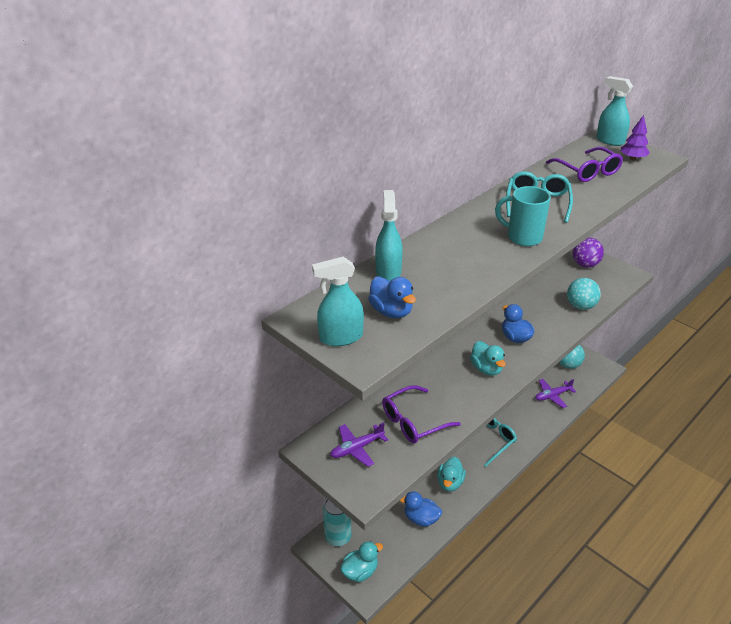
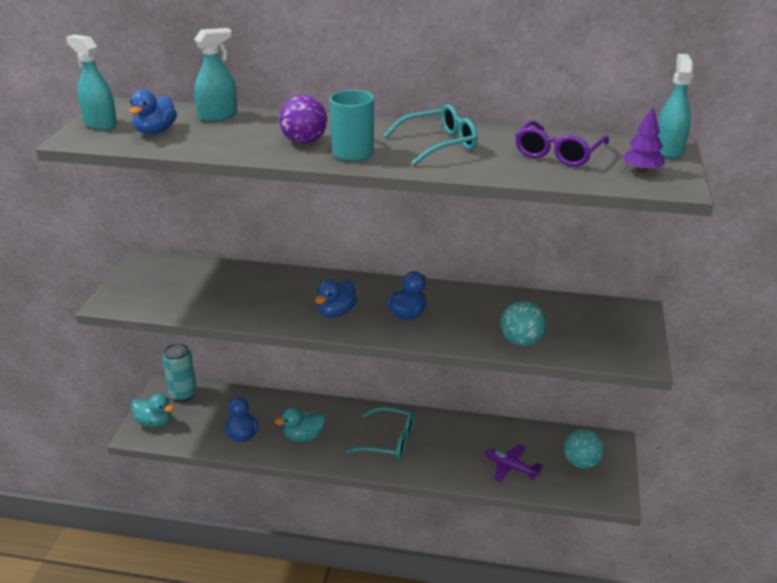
camera: 55 degrees right, 5 degrees down
(357, 448) = (160, 281): purple plane -> none
(413, 421) = (219, 297): purple glasses -> none
(486, 369) = (336, 312): turquoise duck -> blue duck
(585, 264) = (615, 322): purple ball -> purple ball (304, 142)

